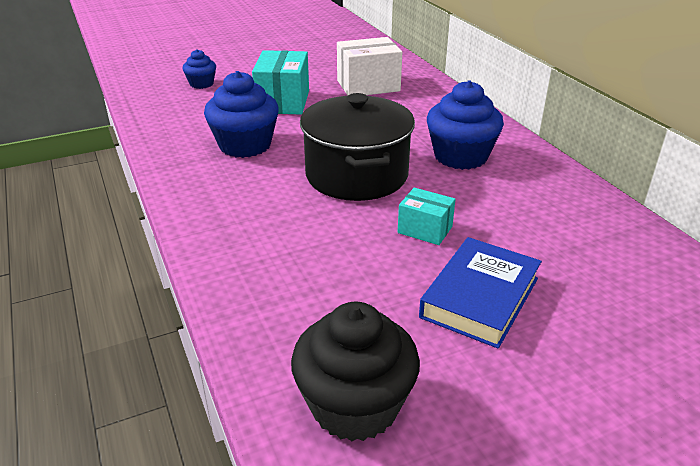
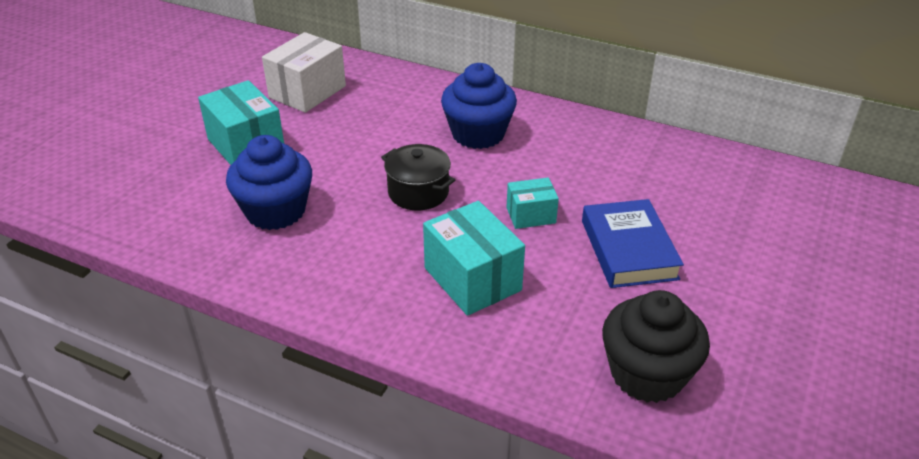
camera: 40 degrees left, 5 degrees up
(201, 84) = (122, 161): blue cupcake -> none
(312, 250) = (472, 279): none -> turquoise box
(356, 175) = (418, 192): black pot -> black pot, size x0.57

